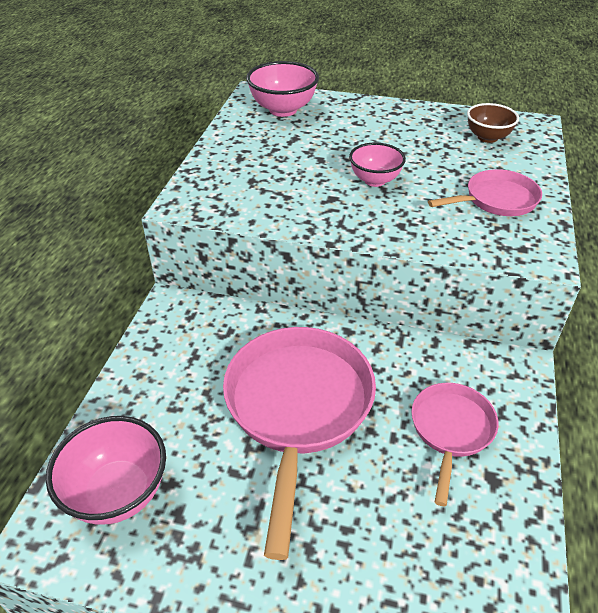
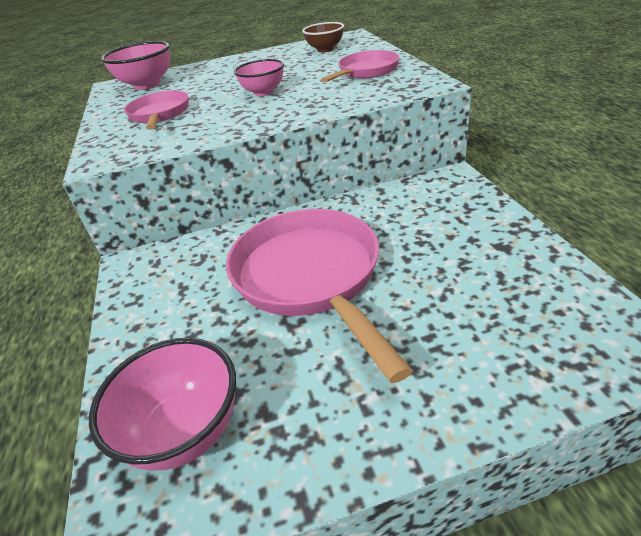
camera: 25 degrees left, 5 degrees down
(451, 430) = (444, 233): pink pan -> pink pan (159, 114)

